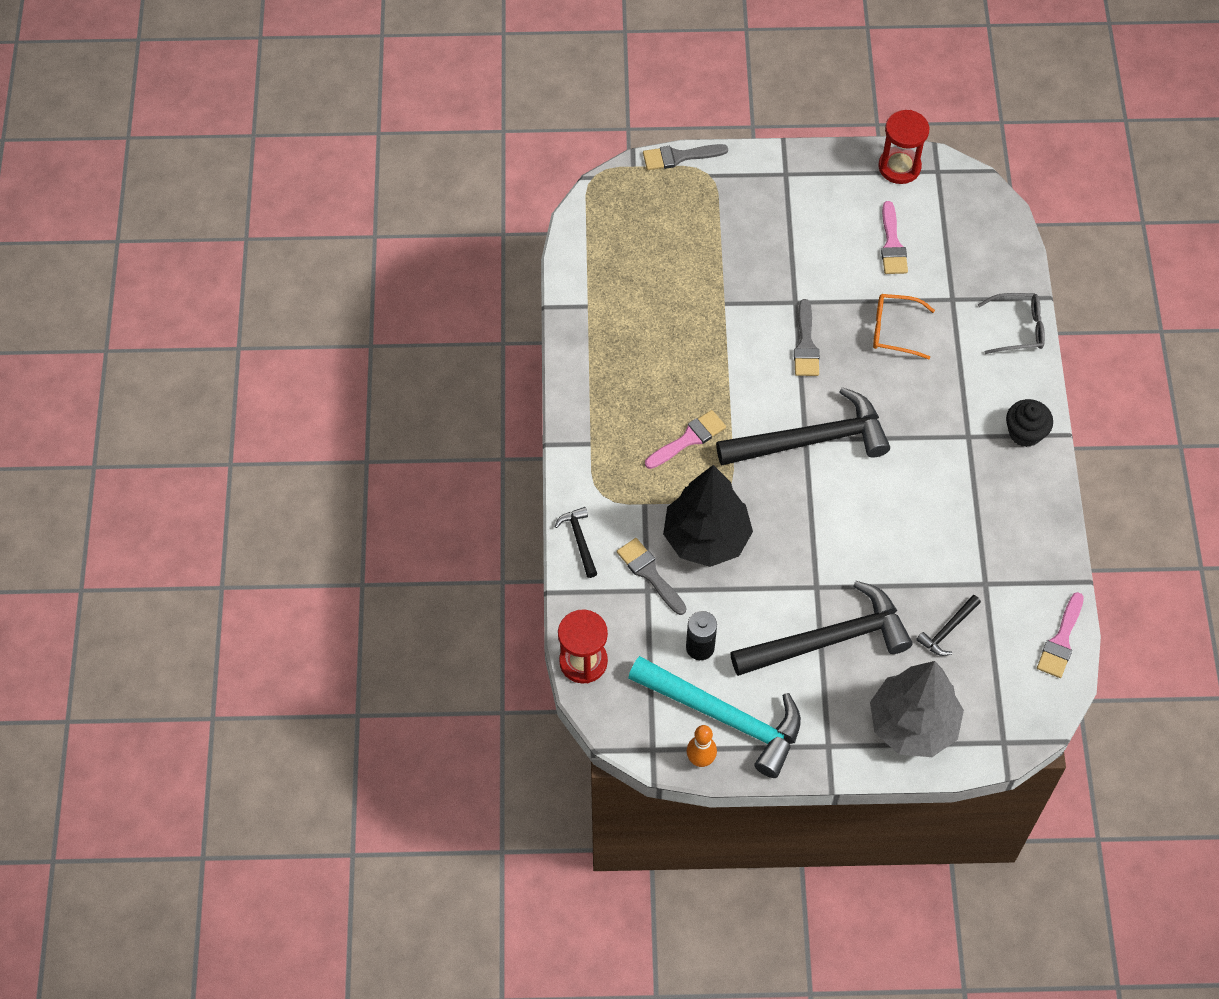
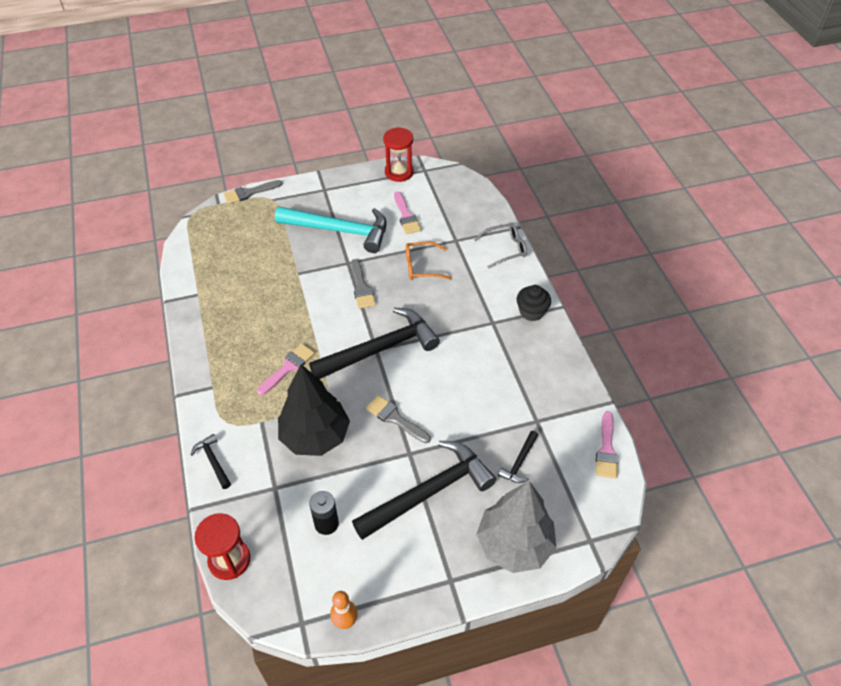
camera: 15 degrees left, 10 degrees down
(649, 573) = (274, 474): grey brush -> grey brush (395, 418)
(724, 717) = (358, 578): turquoise hammer -> turquoise hammer (339, 231)

